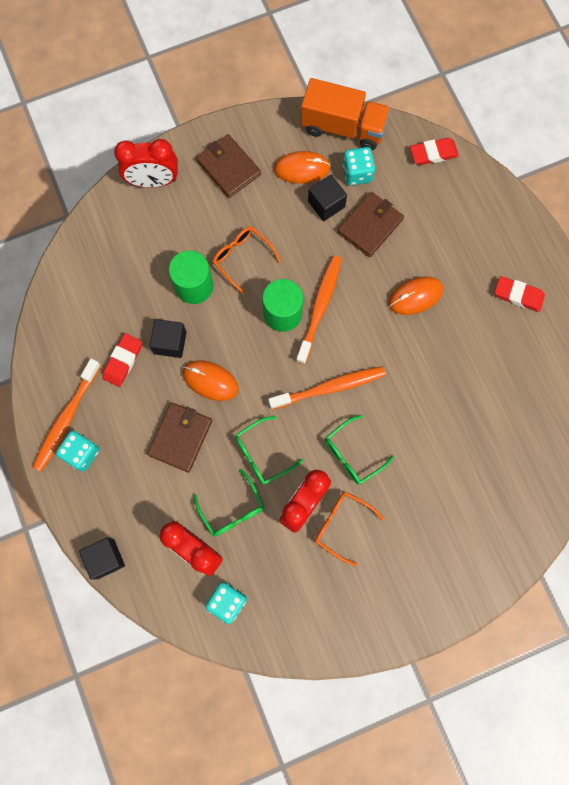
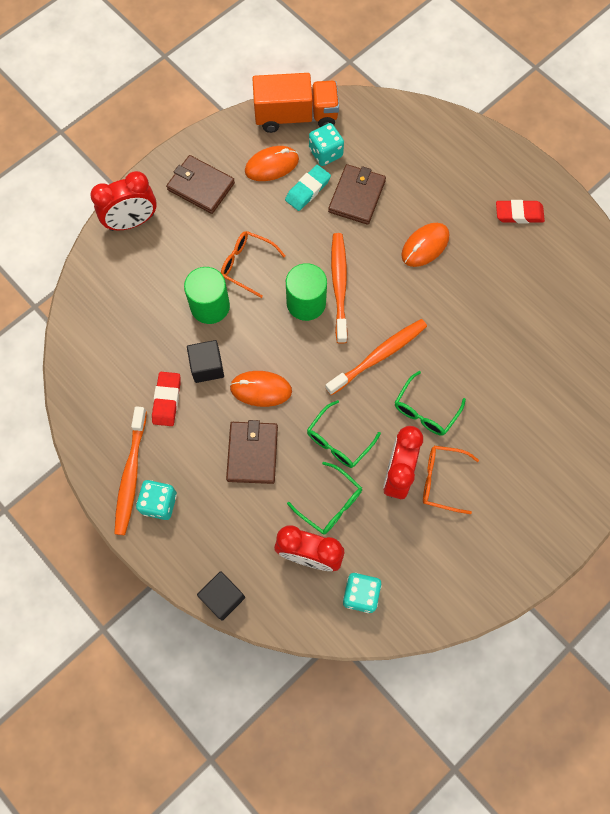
camera: 20 degrees left, 5 degrees down
(326, 204) = (308, 190): black cube -> turquoise eraser
(433, 153) = (389, 113): red eraser -> none

